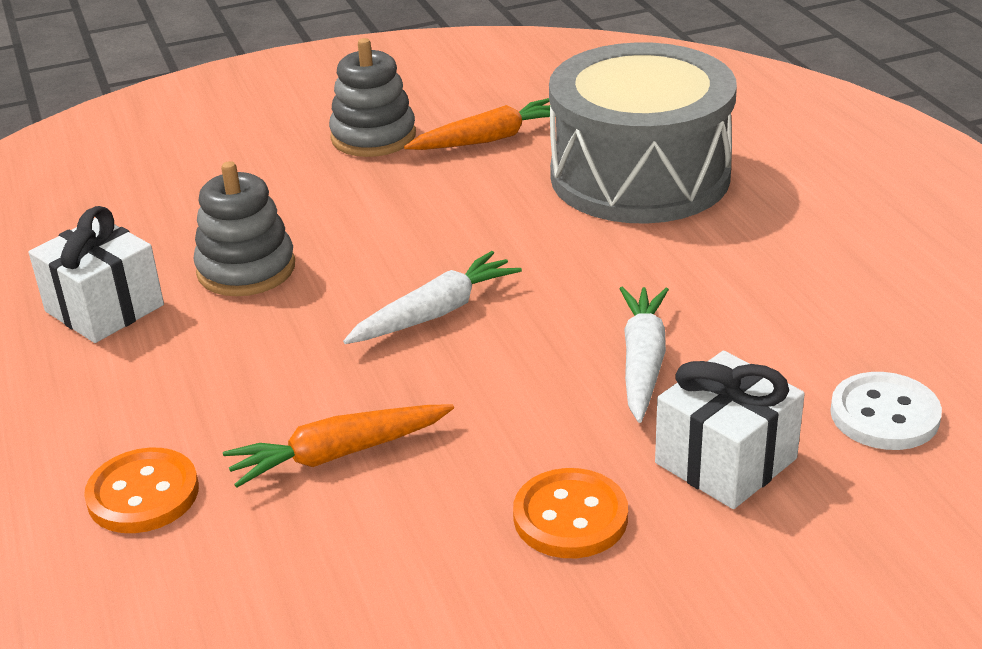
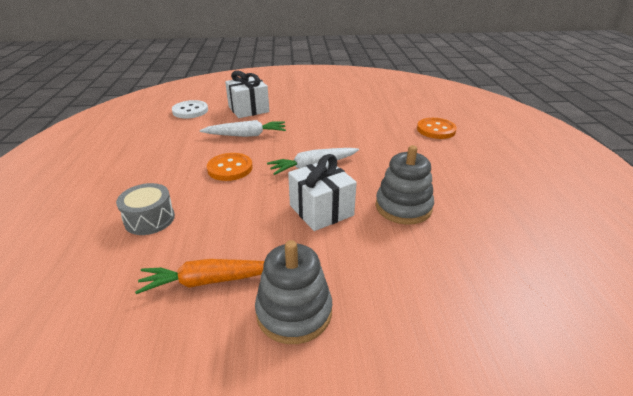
camera: 165 degrees left, 0 degrees up
(104, 308) = (480, 200): white gift -> white gift (321, 210)
(338, 454) = (368, 129): orange carrot -> none
(570, 517) = (303, 106): orange button -> orange button (230, 168)
(640, 176) = (149, 219): grey drum -> grey drum, size x0.42
(642, 362) = (246, 135): white carrot -> white carrot turned 120 degrees counterclockwise

